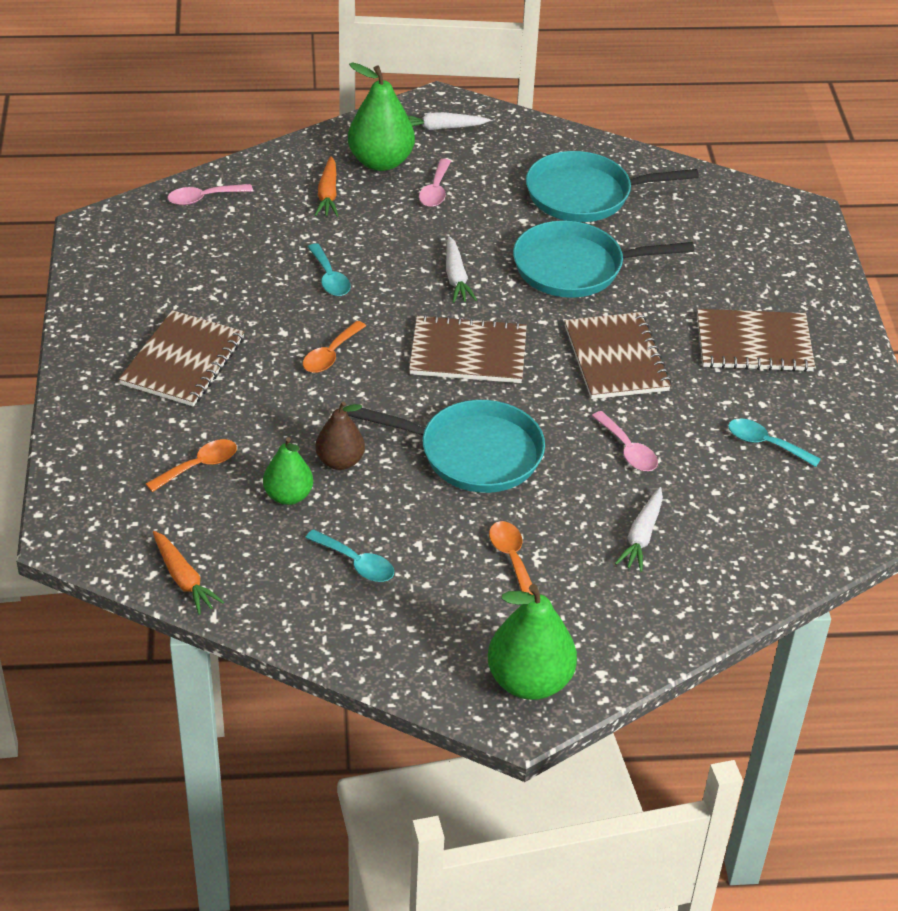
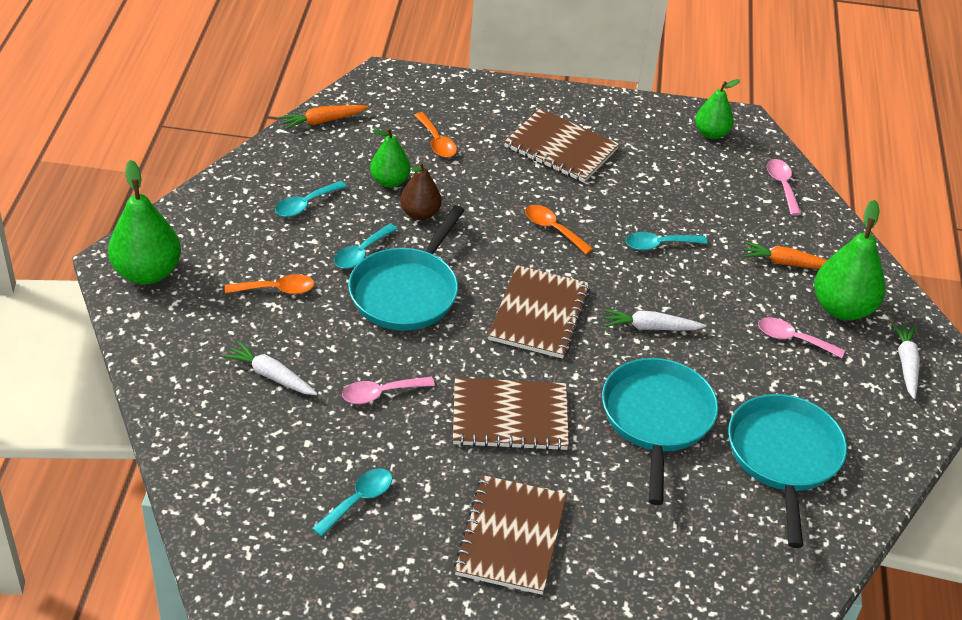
camera: 100 degrees right, 0 degrees up
(123, 249) = (711, 133): none -> green pear
(425, 499) = (361, 253): none -> turquoise spoon

